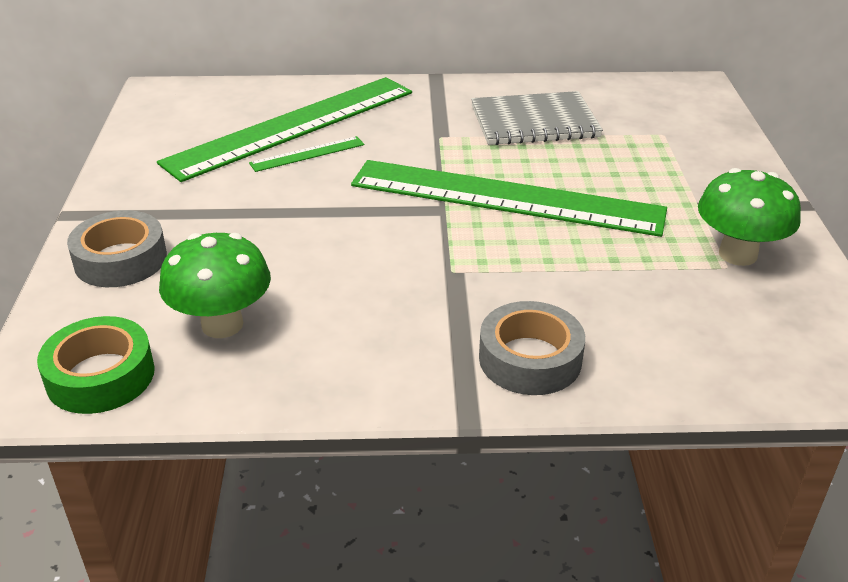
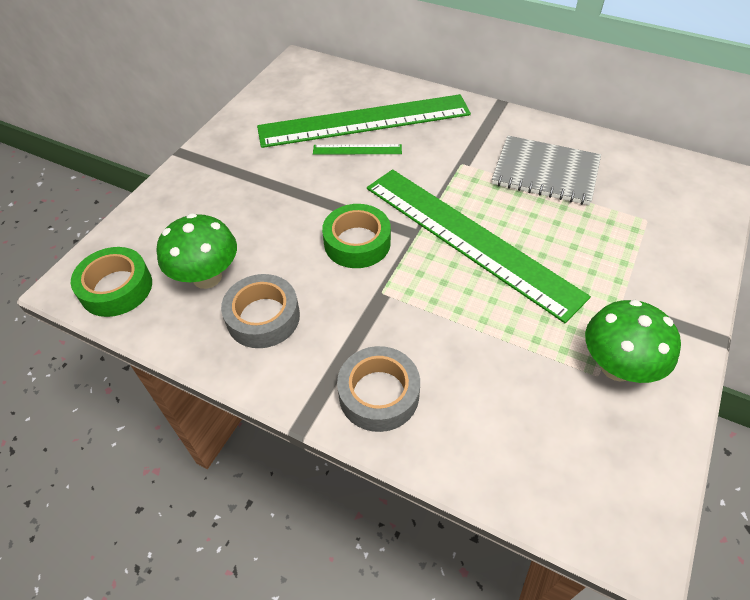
camera: 30 degrees right, 15 degrees up
(120, 259) = (185, 200): grey tape -> grey tape (263, 317)
(384, 236) = (357, 242): none -> green tape

